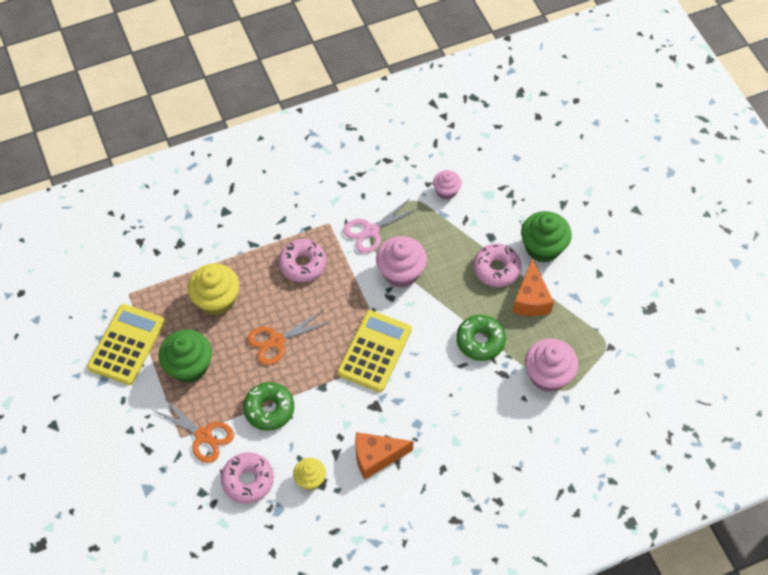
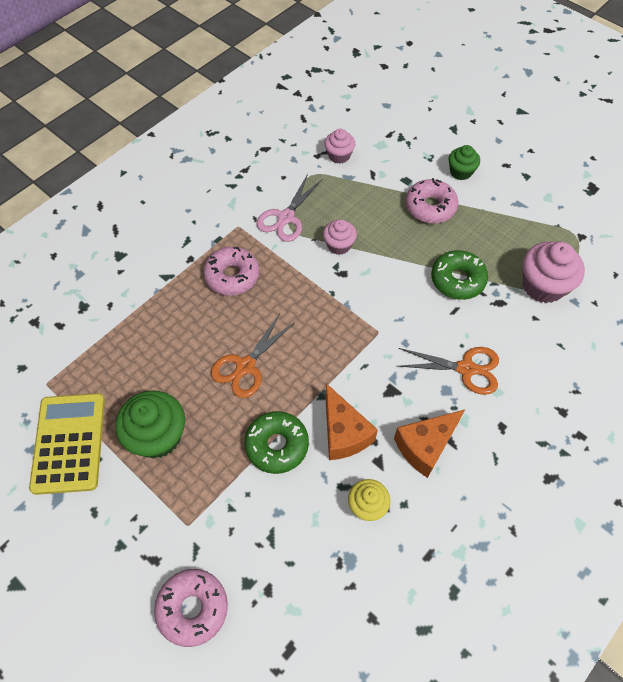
camera: 25 degrees left, 0 degrees up
(203, 436) = (215, 511): orange scissors -> orange scissors (466, 369)
(216, 300) = (155, 349): yellow cupcake -> none
(248, 480) = (296, 541): pink donut -> pink donut (193, 608)
(374, 351) = (357, 333): yellow calculator -> none
(401, 272) = (339, 245): pink cupcake -> pink cupcake, size x0.59
(531, 299) = (480, 222): orange cheese -> orange cheese (343, 433)
(543, 247) = (460, 172): green cupcake -> green cupcake, size x0.59

